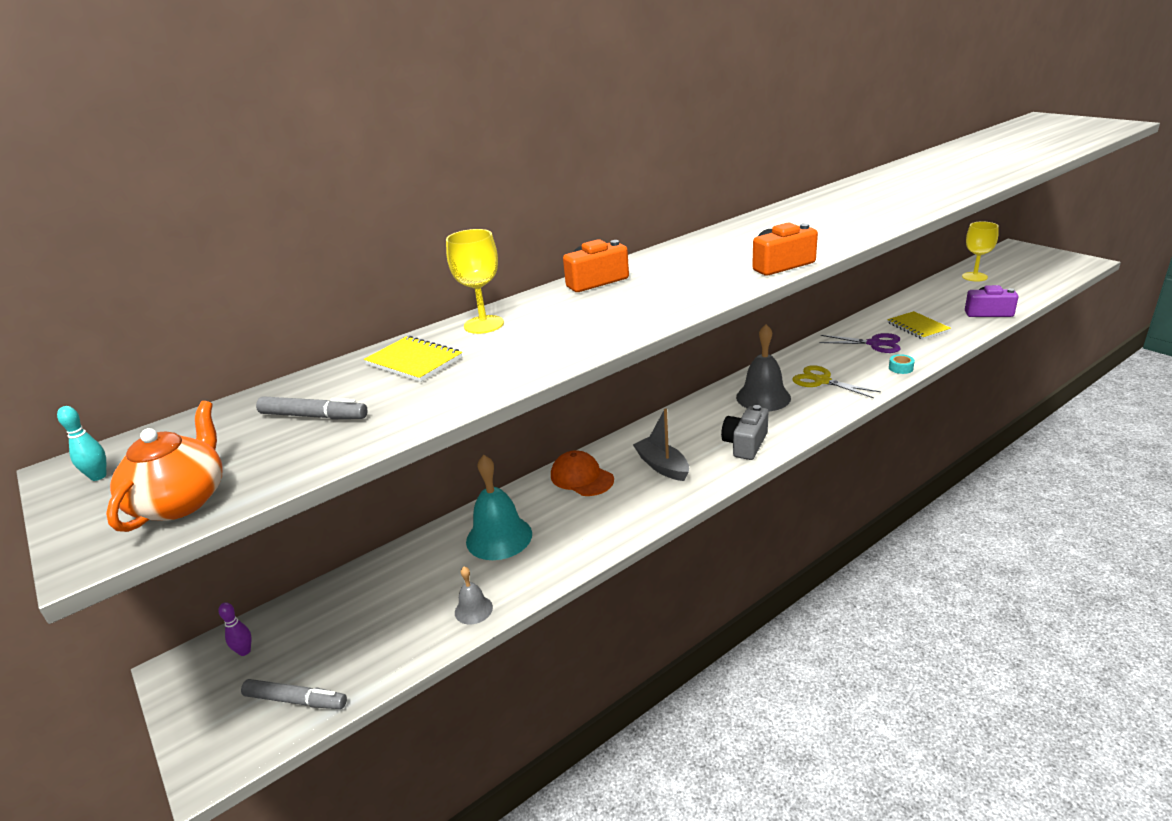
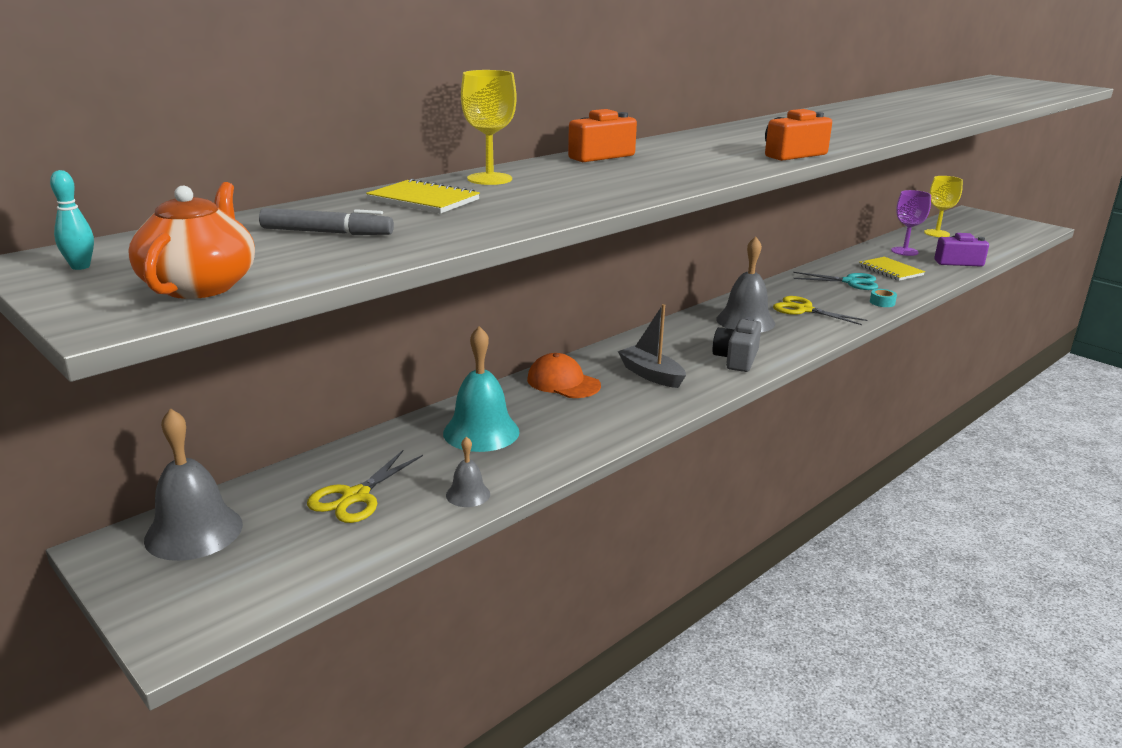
camera: 10 degrees left, 5 degrees down
(244, 651) = (194, 531): purple bowling pin -> grey bell
(296, 700) = (271, 575): grey marker -> none
(380, 613) = (355, 497): none -> yellow scissors
(874, 344) = (850, 282): purple scissors -> turquoise scissors
(937, 302) = (904, 251): none -> purple goblet

